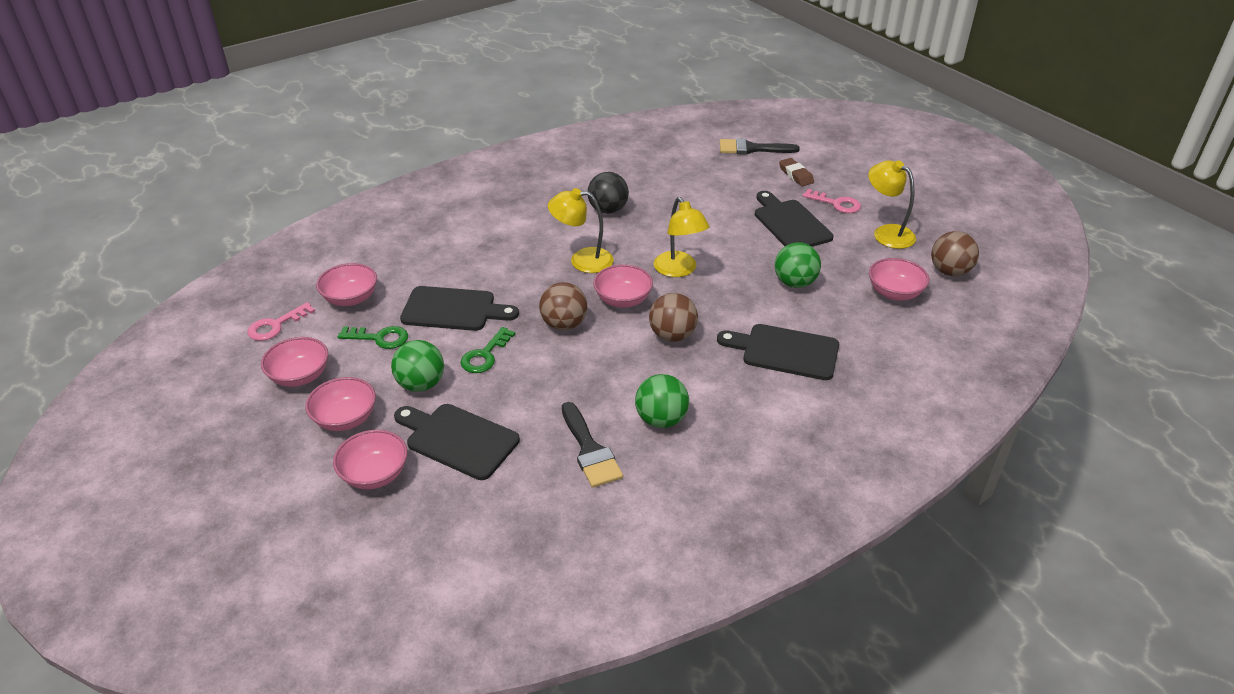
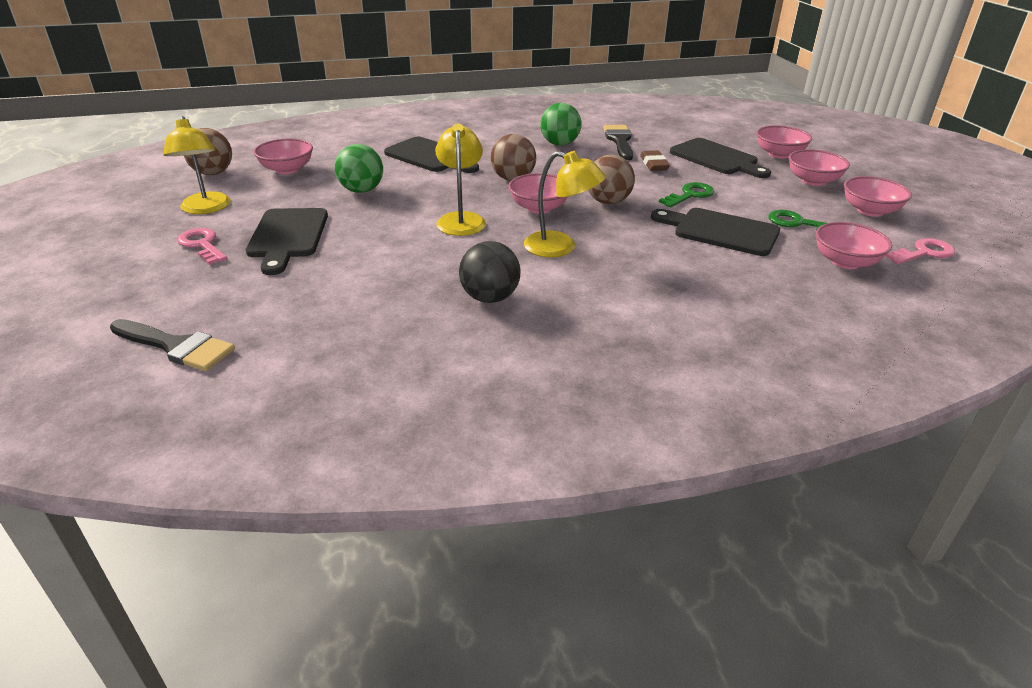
camera: 160 degrees left, 5 degrees down
(421, 384) = (750, 188): green ball -> none
(795, 175) = (186, 289): brown eraser -> brown eraser (654, 164)

